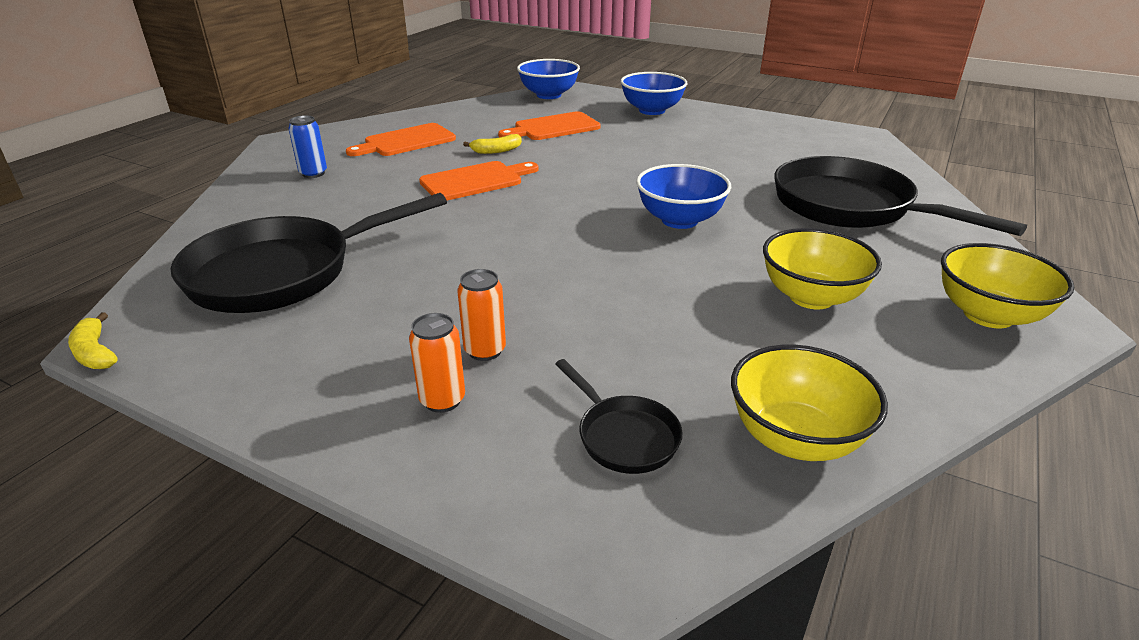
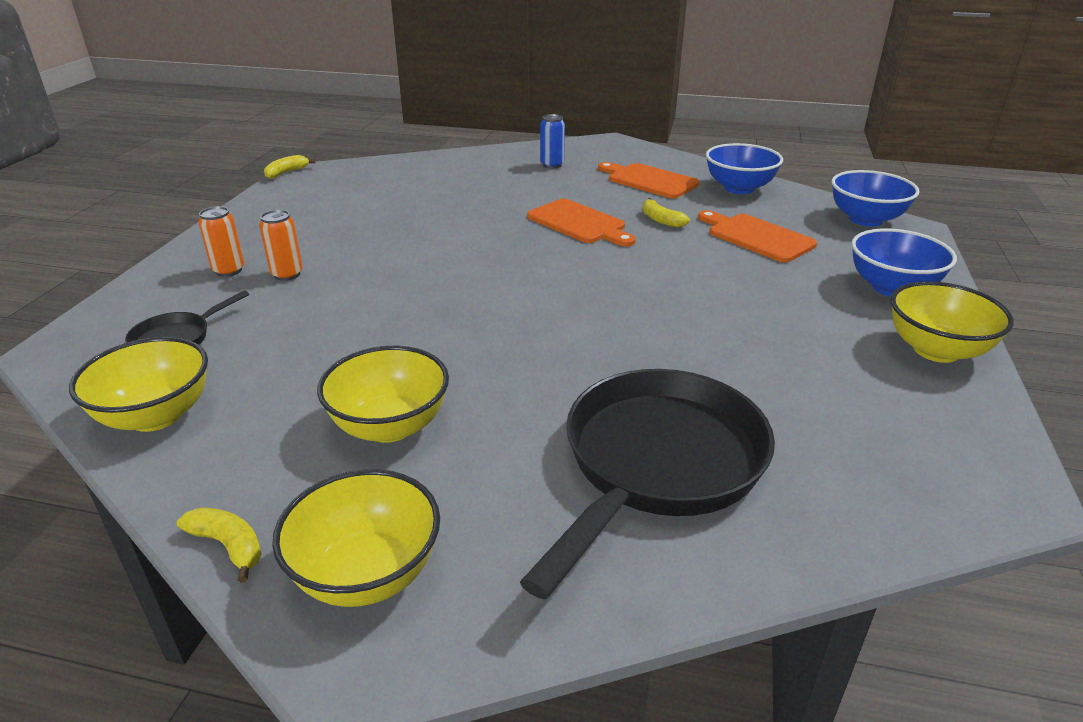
camera: 75 degrees right, 0 degrees up
(282, 273) = (385, 192): black pan -> none
(679, 220) = (545, 334): blue bowl -> blue bowl (739, 188)
(730, 118) = (936, 350): none -> yellow bowl
(981, 378) = (228, 546): none -> yellow banana

